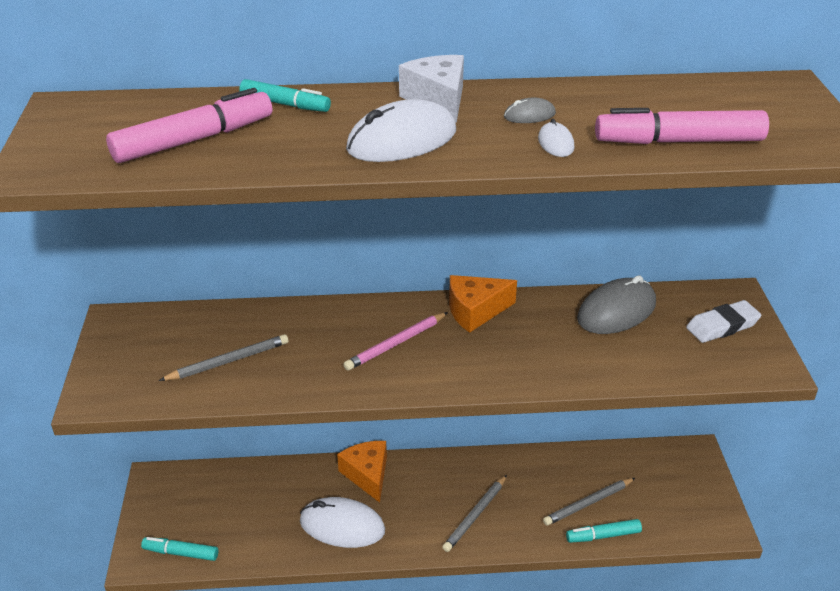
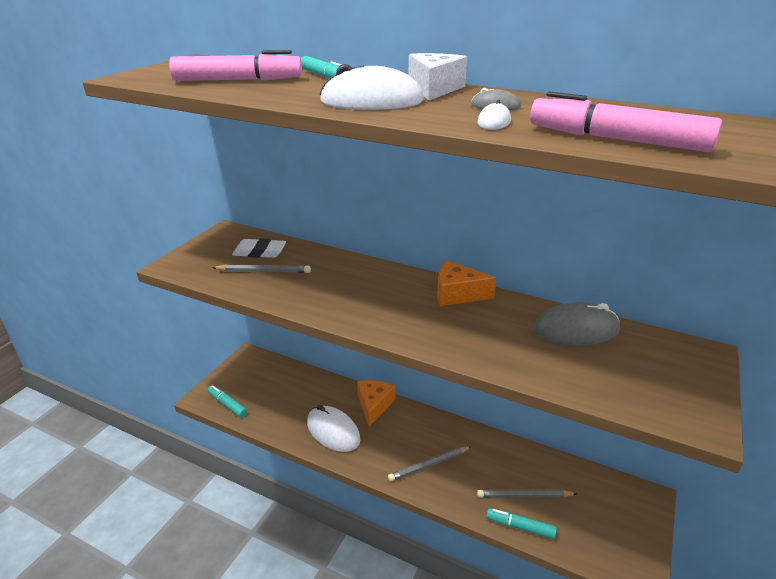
camera: 30 degrees right, 5 degrees down
(396, 344) = (379, 296): pink pencil -> none
(722, 326) = (672, 373): white eraser -> white eraser (259, 252)

